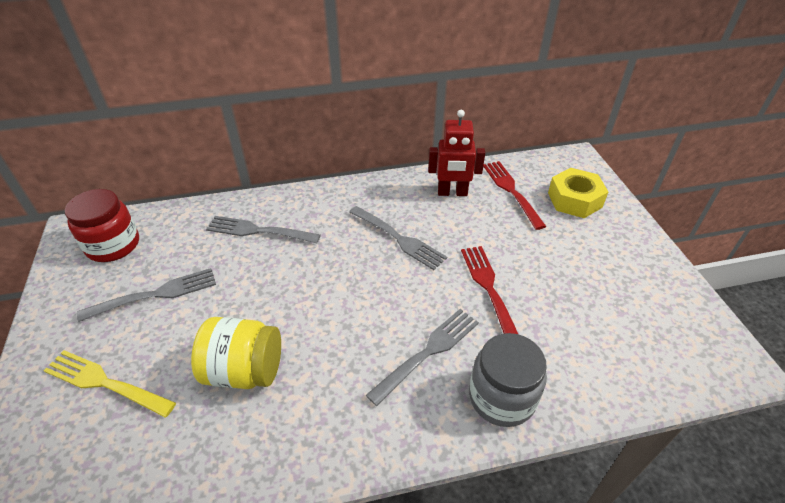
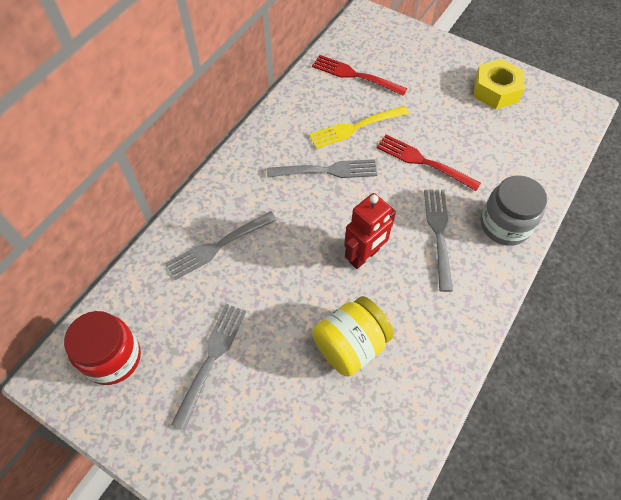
camera: 45 degrees left, 15 degrees up
(106, 383) = (272, 442): yellow fork -> yellow fork (356, 127)
(452, 193) = (318, 105): red robot -> red robot (364, 256)
(574, 200) = (400, 54): yellow nut -> yellow nut (496, 90)

